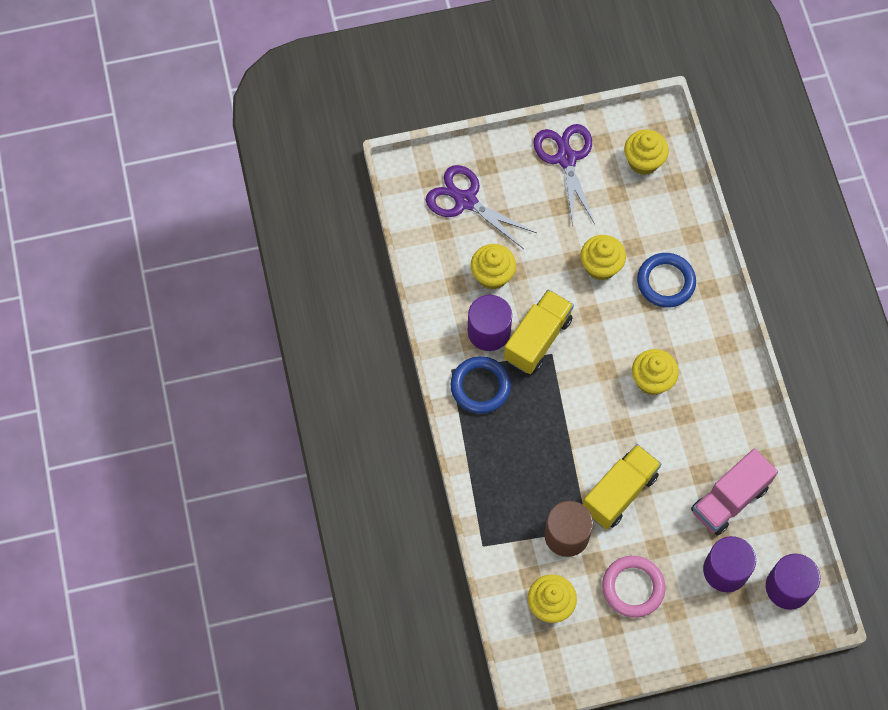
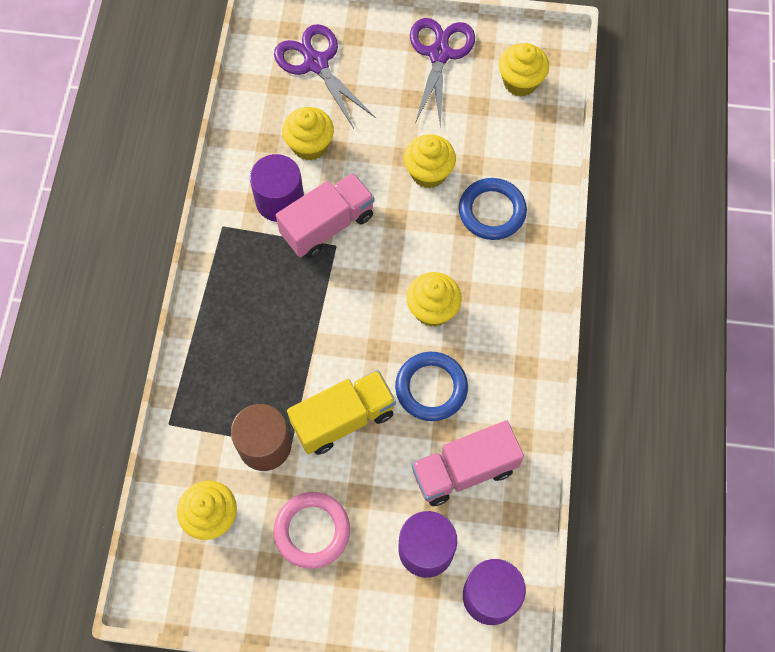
camera: 20 degrees right, 0 degrees up
(480, 386) = (244, 254): blue ring -> blue ring (431, 388)
(537, 339) = (327, 225): yellow truck -> pink truck

